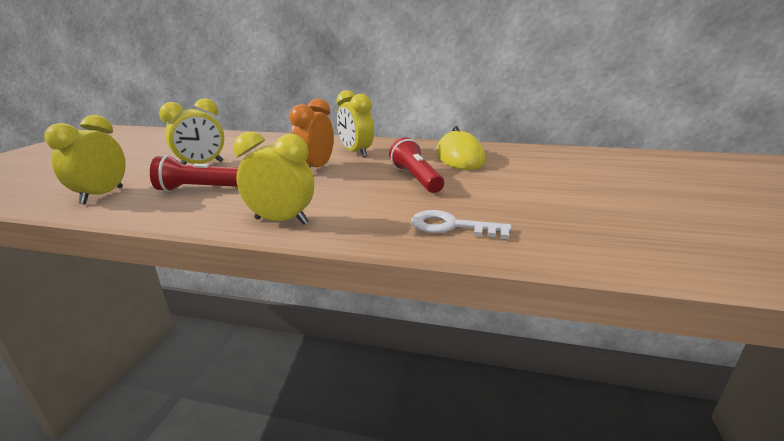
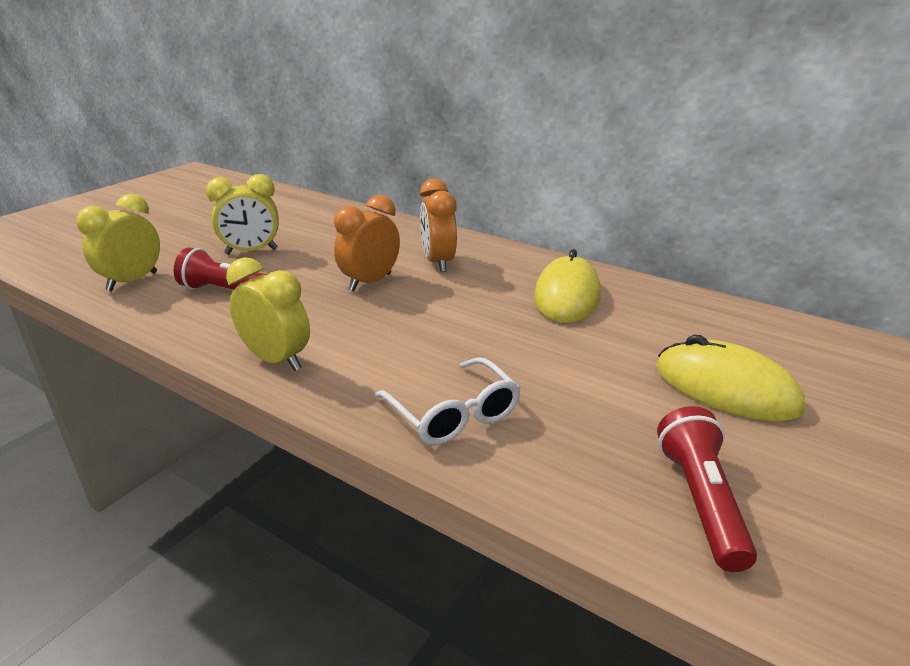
camera: 20 degrees right, 5 degrees up
(356, 153) = (438, 262): yellow clock -> orange clock
(416, 178) = (476, 324): red flashlight -> red flashlight (701, 500)
(451, 226) = (453, 414): white key -> white glasses
(601, 183) = (725, 388): none -> yellow mouse

